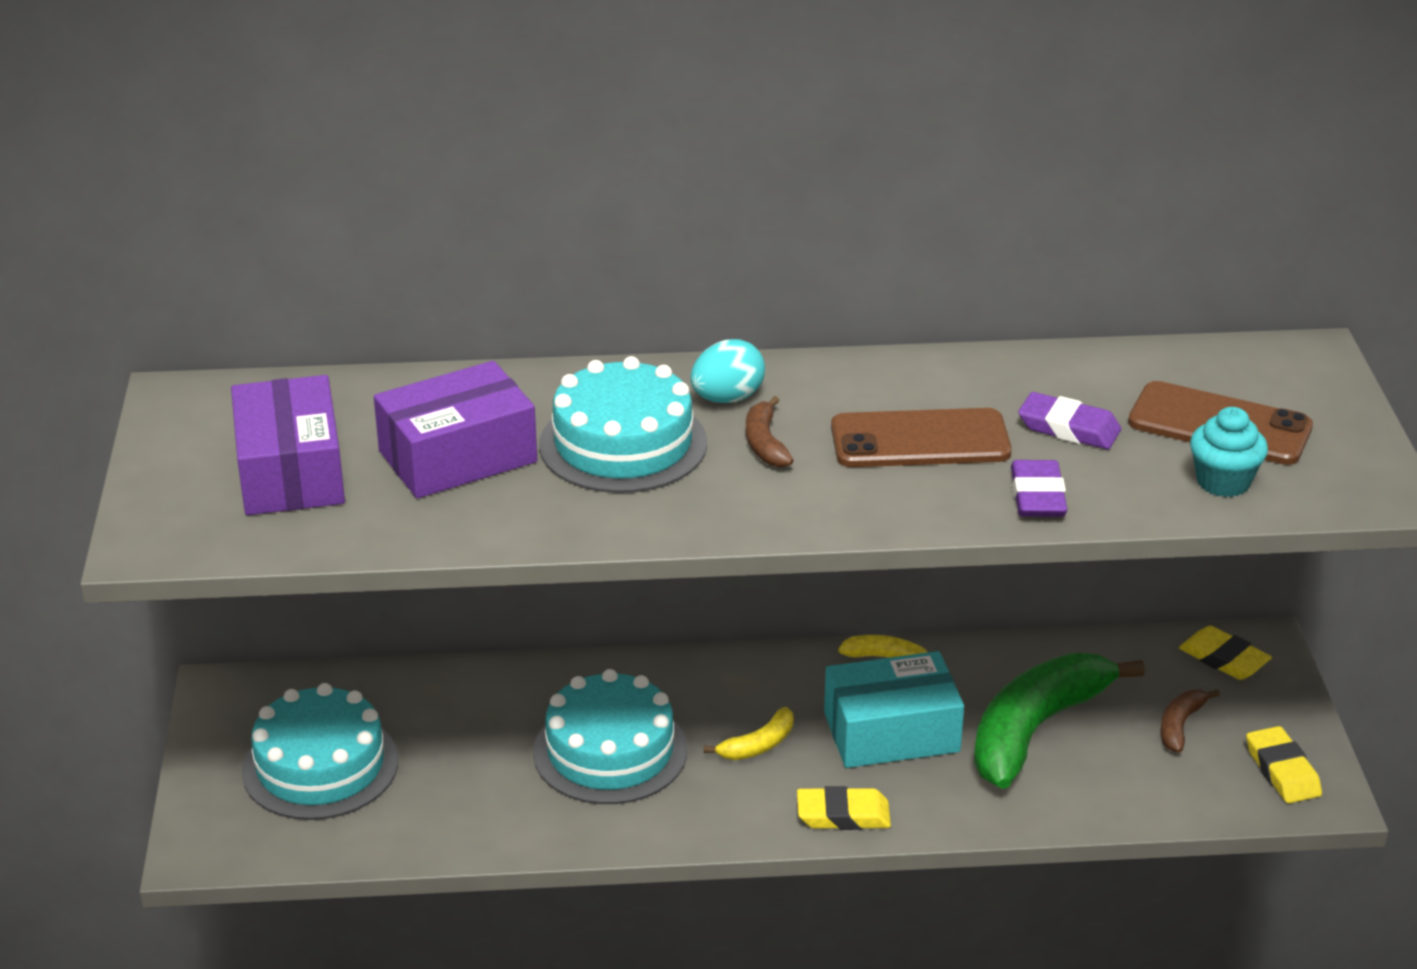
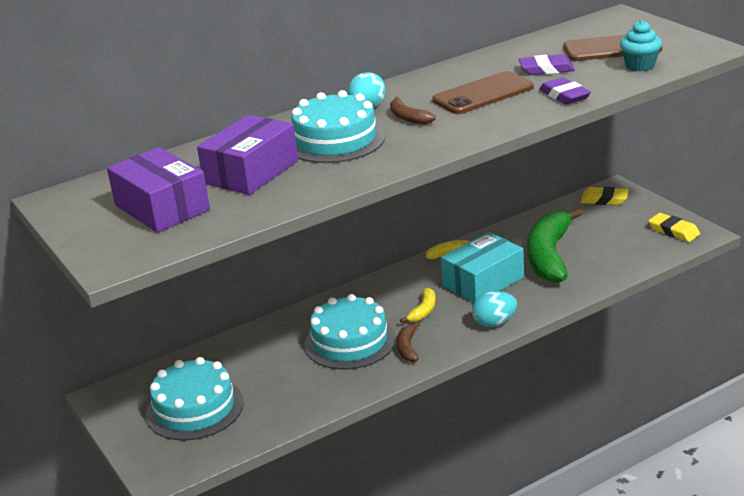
camera: 25 degrees left, 5 degrees down
(843, 815) = (494, 323): yellow eraser -> turquoise egg
(1180, 725) = (612, 231): brown banana -> brown banana (408, 348)

